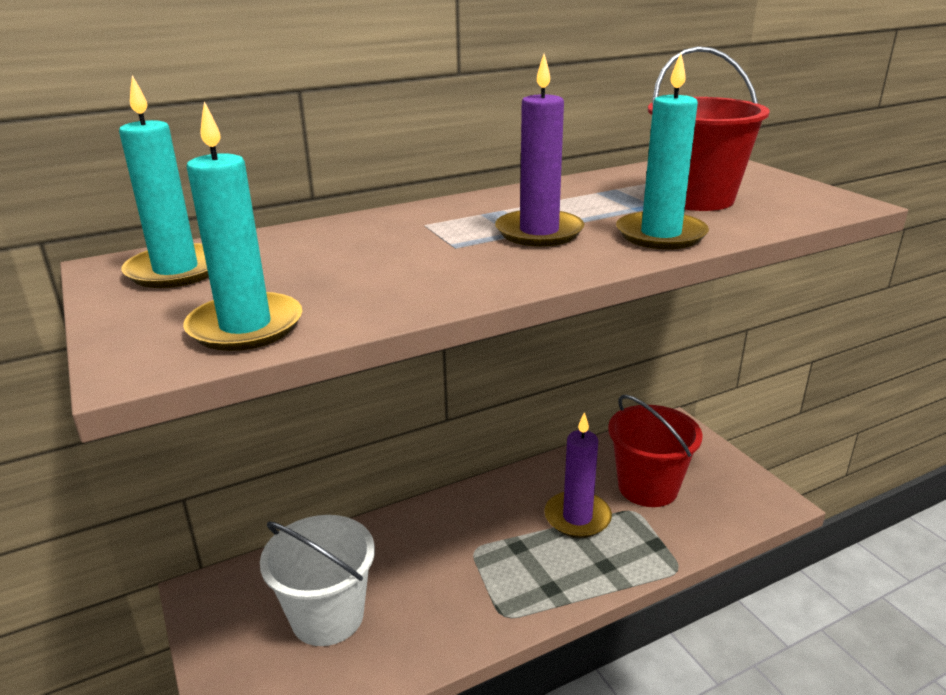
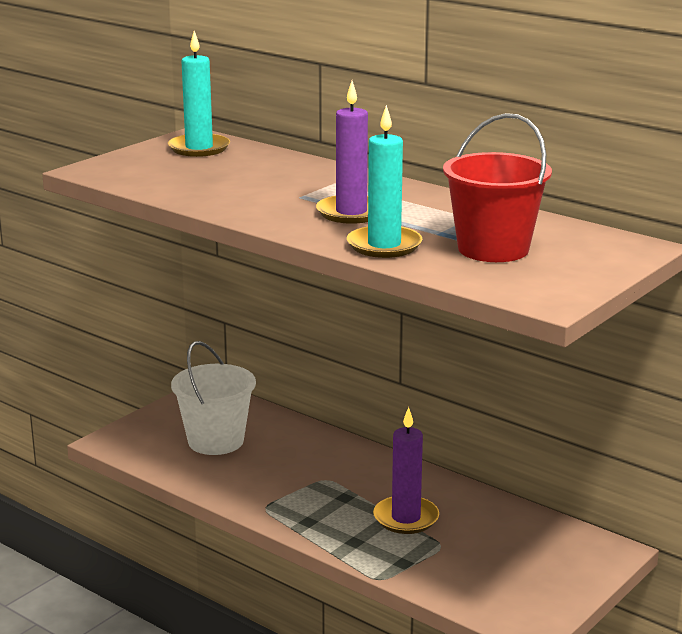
camera: 65 degrees right, 5 degrees down
(245, 326) = (141, 177): turquoise candle -> none
(647, 487) = (484, 548): red bucket -> none

